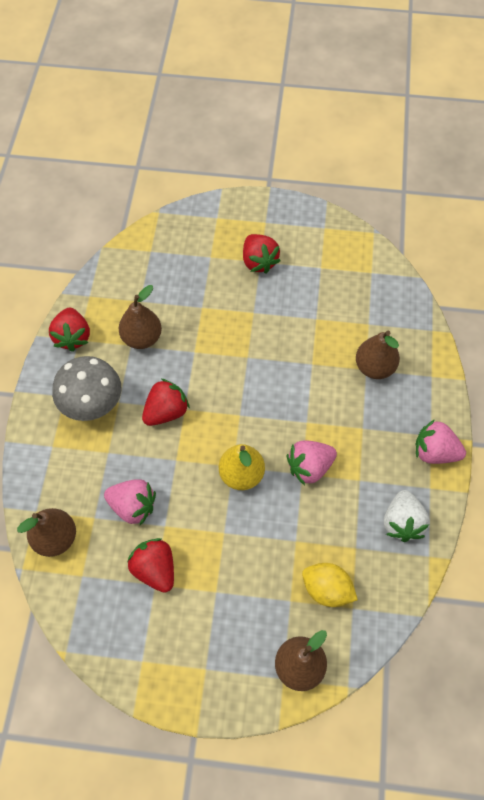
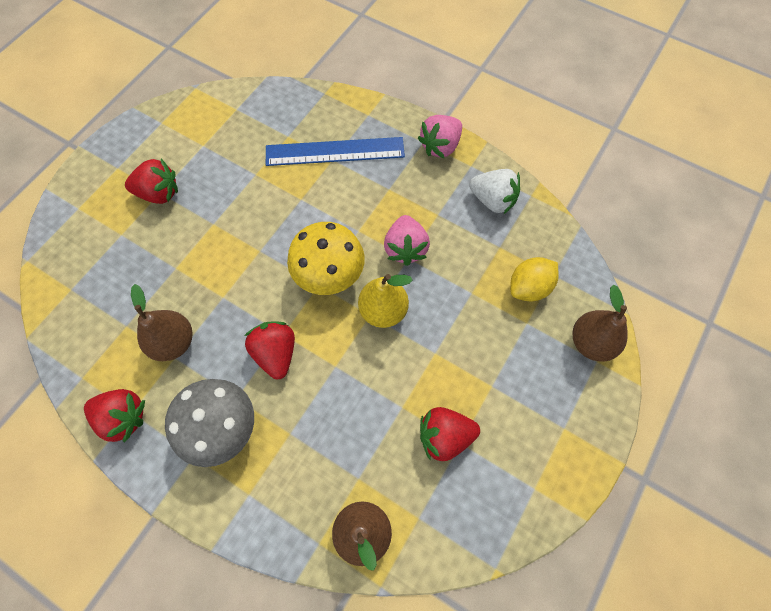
camera: 65 degrees left, 5 degrees up
(133, 507) = (366, 431): pink strawberry -> none
(253, 419) = (329, 275): none -> yellow mushroom
(374, 367) = (335, 152): brown pear -> blue ruler

